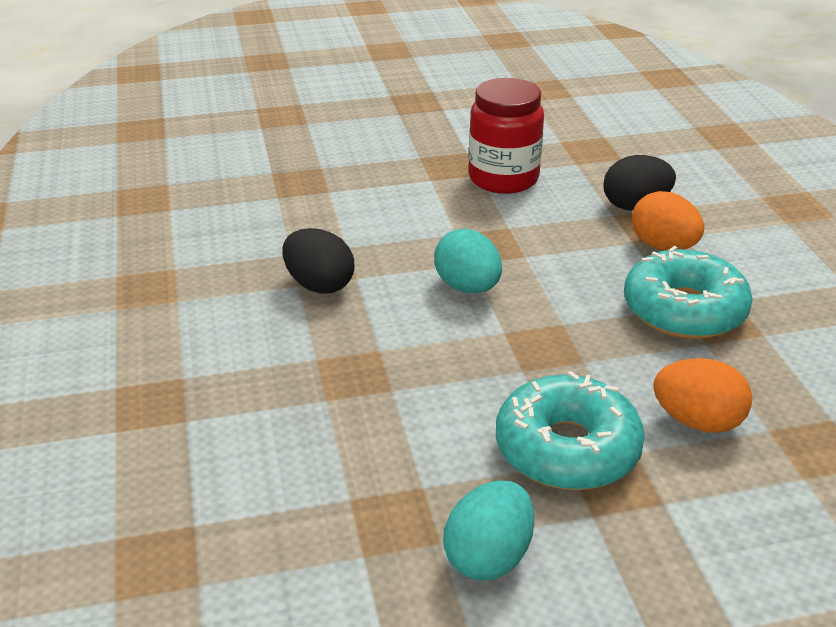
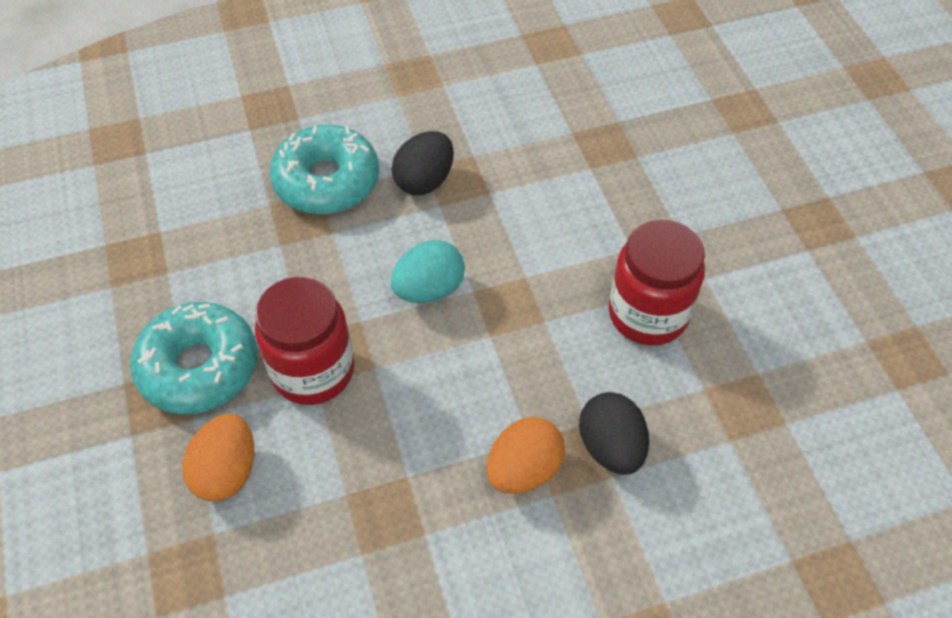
camera: 85 degrees right, 20 degrees up
(488, 557) = (91, 316): turquoise egg -> none
(568, 363) = (313, 371): none -> red jar
(684, 310) = (401, 479): turquoise donut -> turquoise donut (327, 181)

